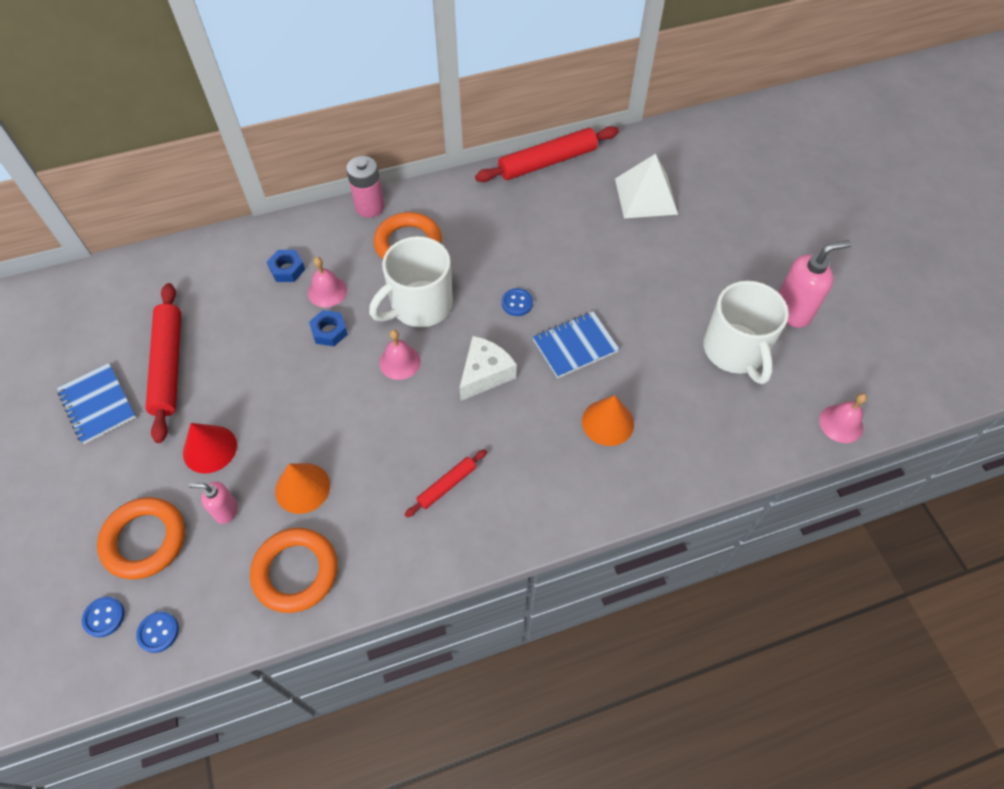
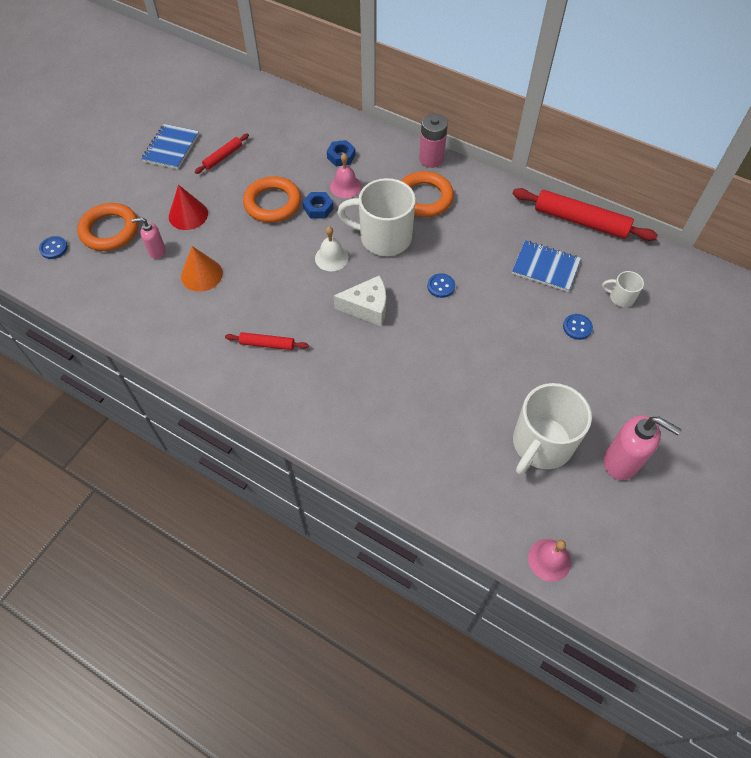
camera: 50 degrees right, 0 degrees up
(158, 632) = (63, 277): blue button -> blue button (577, 327)
(168, 365) = (223, 157): red rolling pin -> red rolling pin, size x0.52
(226, 511) = (157, 251): pink soap dispenser -> pink soap dispenser turned 60 degrees counterclockwise
(296, 572) = (147, 311): orange ring -> orange ring (272, 203)
(400, 362) = (331, 258): pink bell -> white bell
(575, 346) = (441, 342): blue notebook -> blue notebook (545, 267)
(608, 422) = (398, 402): orange cone -> none
(645, 196) = (620, 297): white pyramid -> white mug

